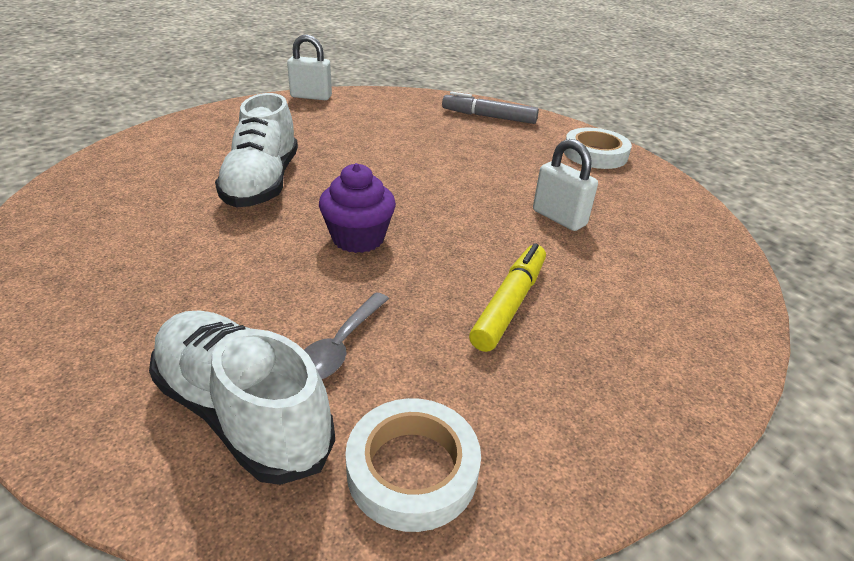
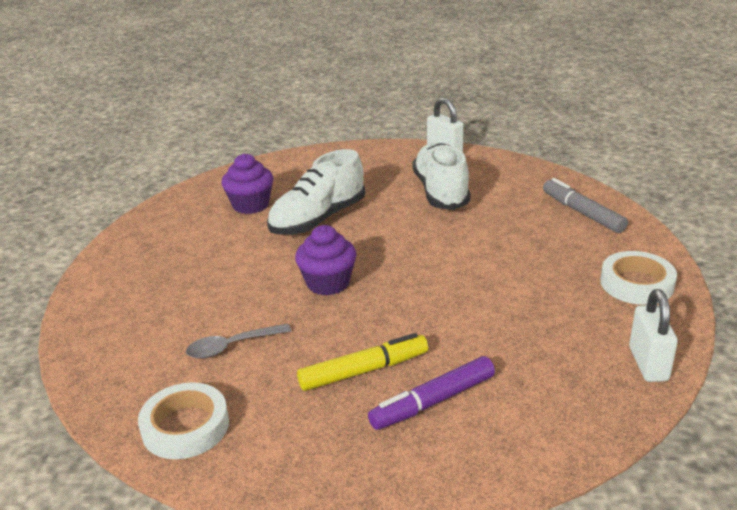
camera: 45 degrees right, 5 degrees down
(157, 191) = (251, 205): none -> purple cupcake
(242, 412) = (148, 356): white shoe -> white shoe (441, 192)
(559, 218) = (501, 327): white padlock -> white padlock (648, 364)
(603, 301) = (433, 401): none -> purple marker

